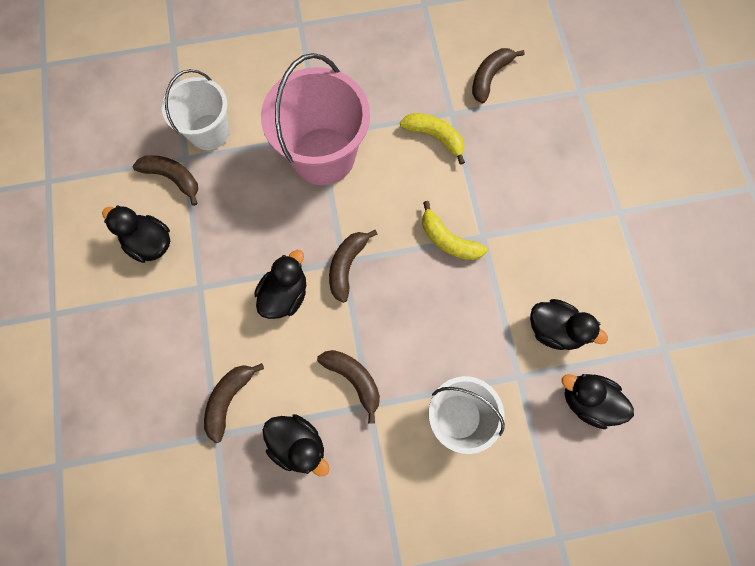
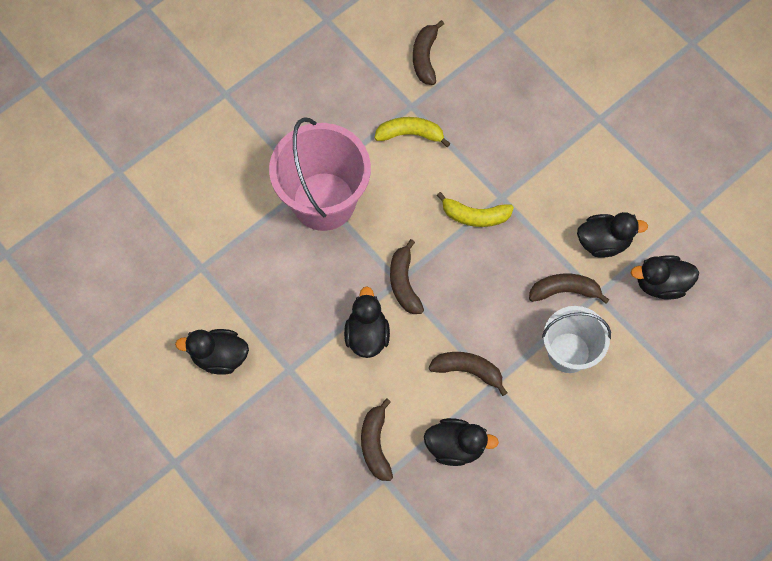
camera: 30 degrees left, 5 degrees down
(173, 178) = (202, 290): brown banana -> brown banana (564, 290)
(209, 132) = (207, 233): white bucket -> none

